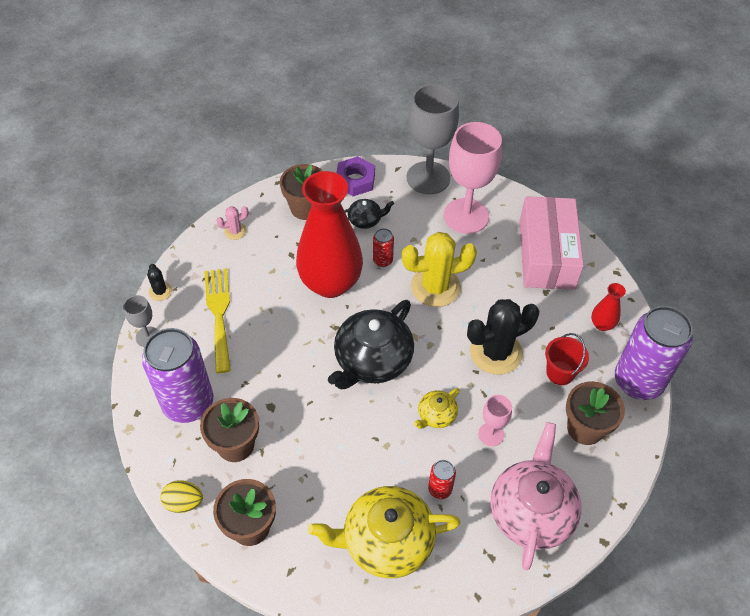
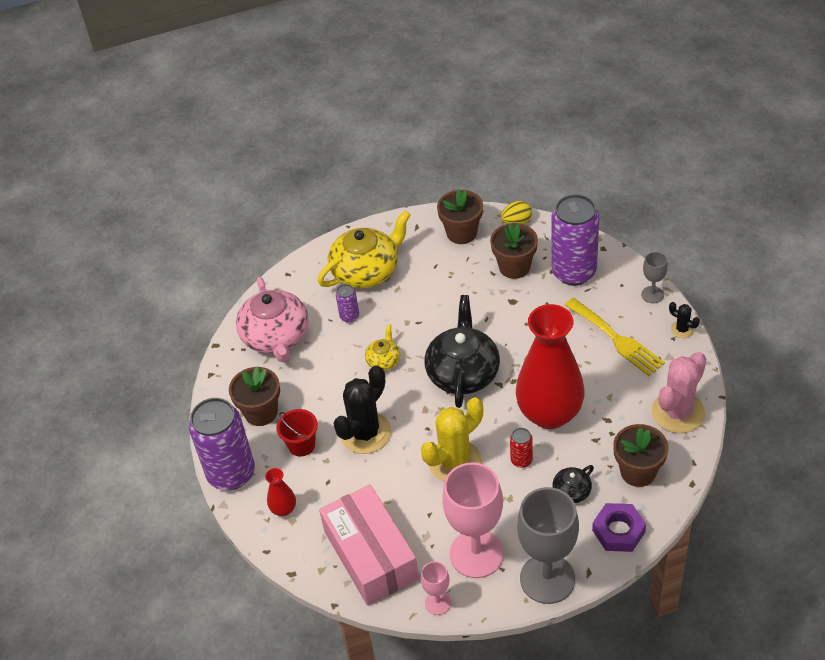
camera: 155 degrees right, 5 degrees down
(235, 231) = (678, 412): pink cactus -> pink cactus, size x2.16
(440, 489) = (349, 316): red can -> purple can
(491, 434) = (333, 369): pink goblet -> pink goblet (438, 603)

